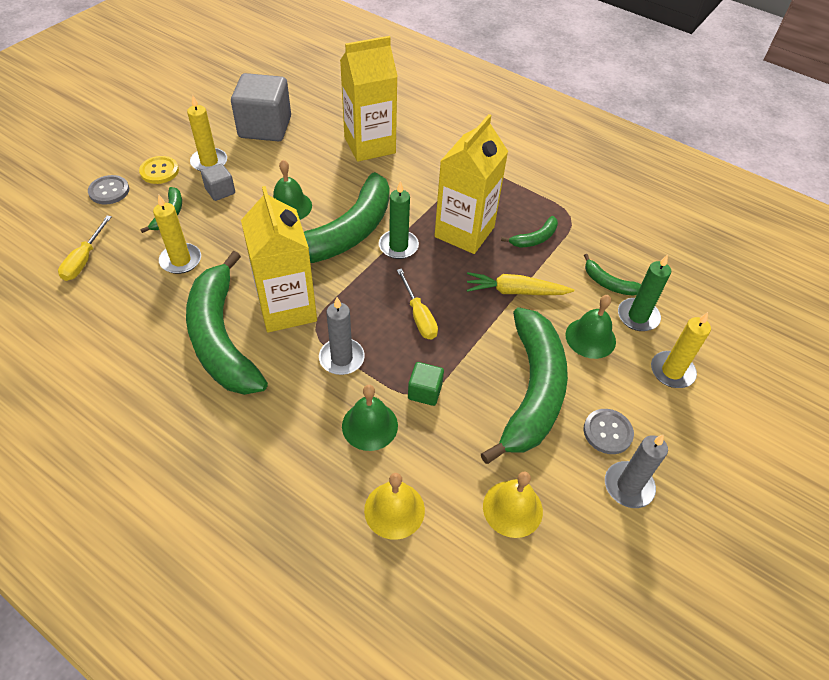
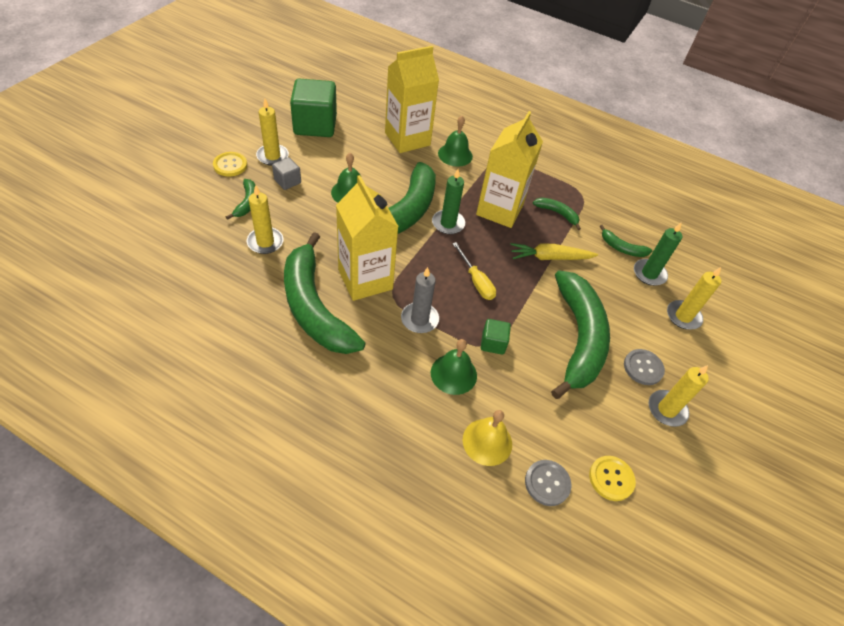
camera: 10 degrees left, 0 degrees up
(84, 260) = (179, 245): yellow screwdriver -> none
(109, 191) = (189, 184): grey button -> grey button (547, 483)
(265, 127) = (315, 125): grey cube -> green cube
(512, 508) = (581, 433): yellow bell -> none
(535, 238) = (557, 213): green banana -> green banana turned 105 degrees counterclockwise
(540, 567) = (611, 478): none -> yellow button
(590, 338) = (616, 293): green bell -> green bell (455, 155)
(628, 486) = (667, 409): grey candle -> yellow candle

